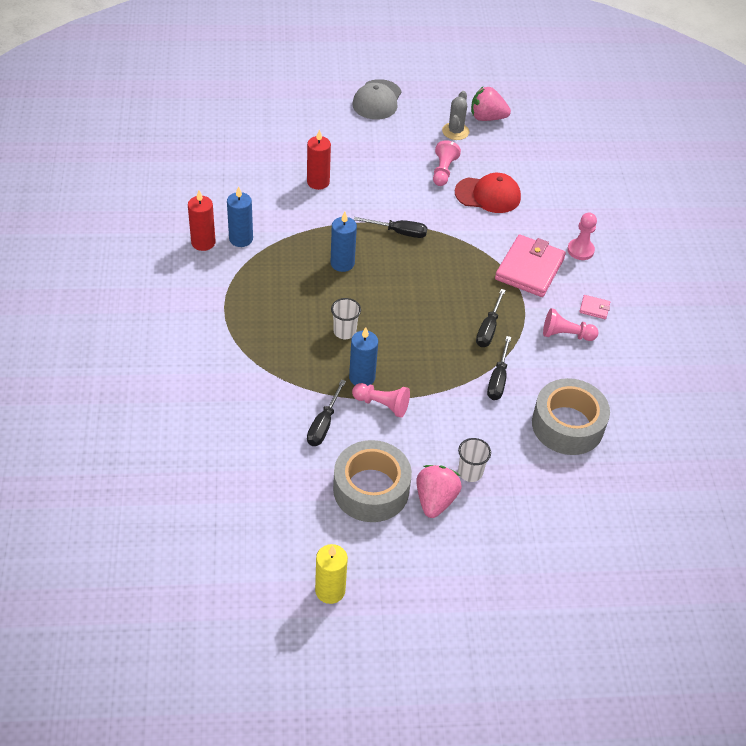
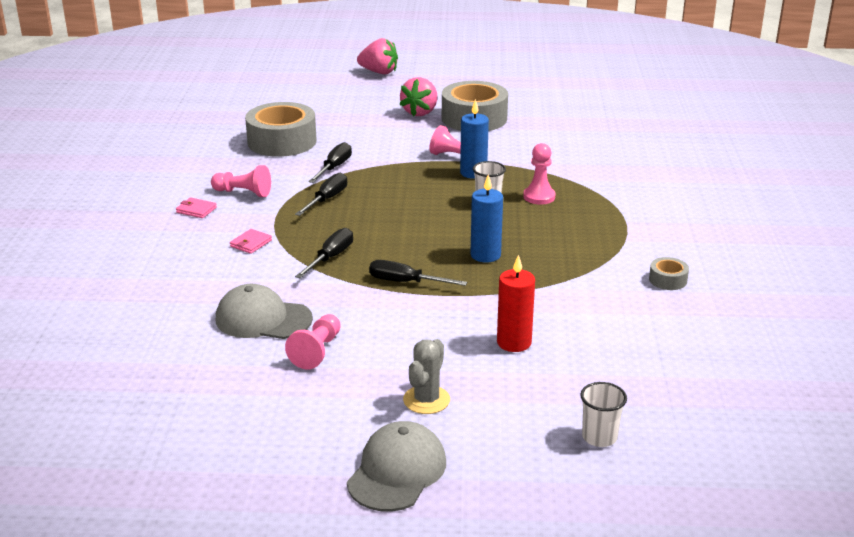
camera: 170 degrees left, 20 degrees down
(203, 242) = (668, 280): red candle -> grey tape
(241, 239) = (618, 282): blue candle -> none
(323, 424) = (513, 149): black screwdriver -> black screwdriver (330, 257)
(330, 590) = (511, 83): yellow candle -> none
(455, 131) = (272, 410): grey cactus -> grey cactus (426, 400)
(470, 472) = (385, 123): white cup -> white cup (599, 437)
(487, 118) = (204, 432): pink strawberry -> pink strawberry (379, 72)
(488, 195) = (263, 319): red cap -> grey cap
(529, 269) = (251, 243): pink wallet -> pink wallet, size x0.42
(580, 250) = (173, 258): pink pawn -> pink pawn (539, 197)

